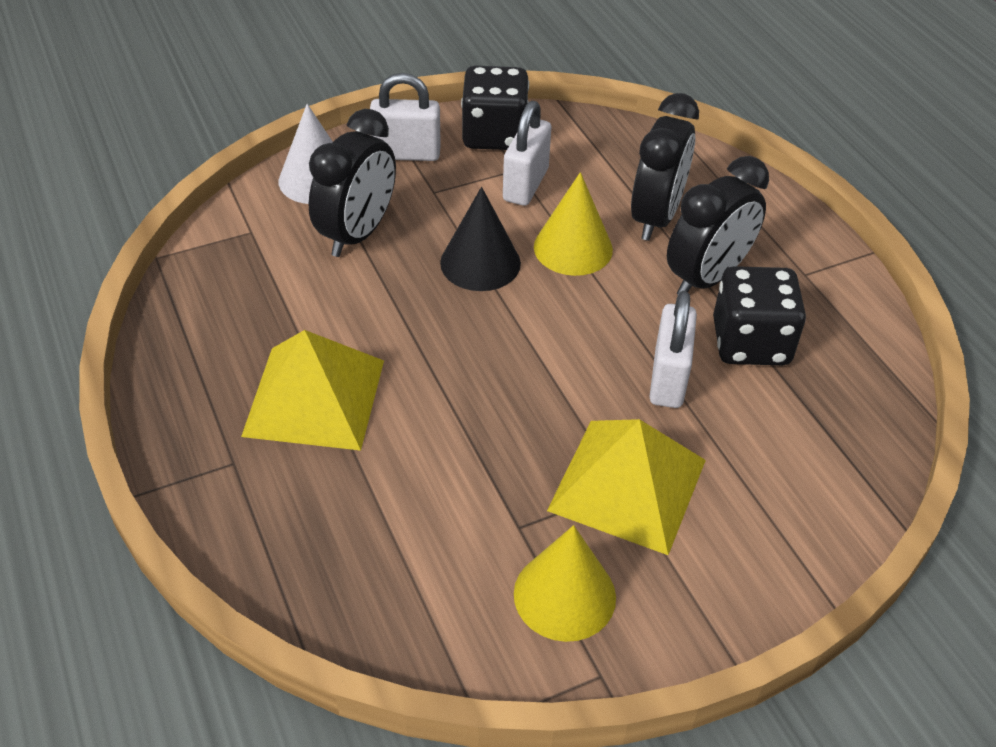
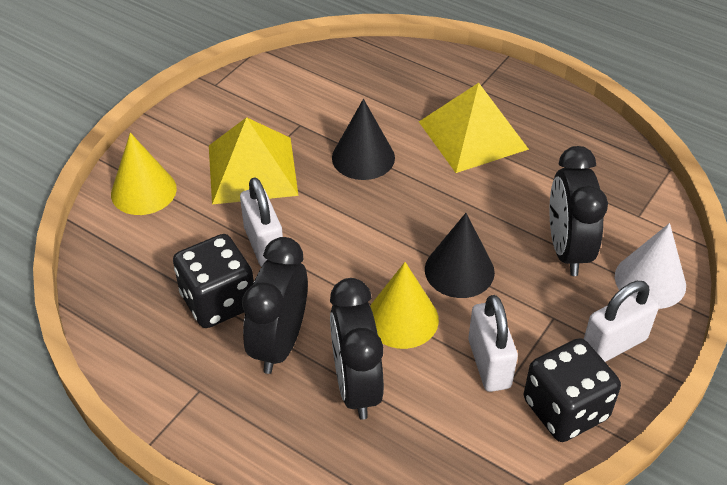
camera: 150 degrees right, 0 degrees up
(474, 433) = (363, 157): none -> black cone
(564, 595) = (254, 106): yellow cone -> yellow cone (143, 191)

